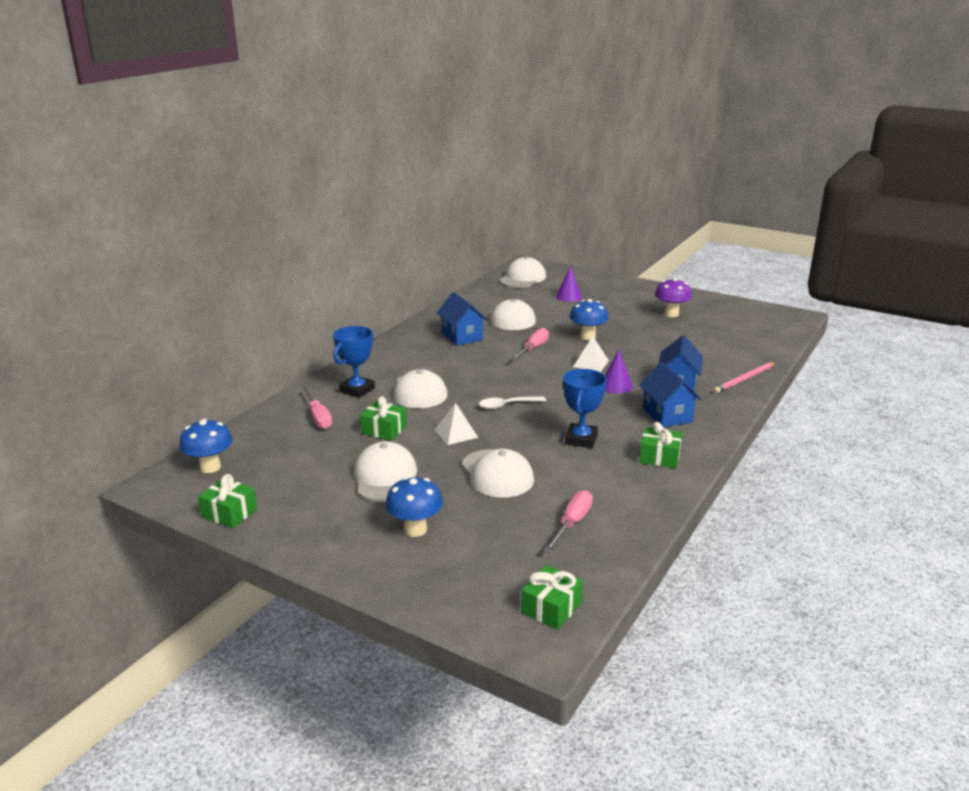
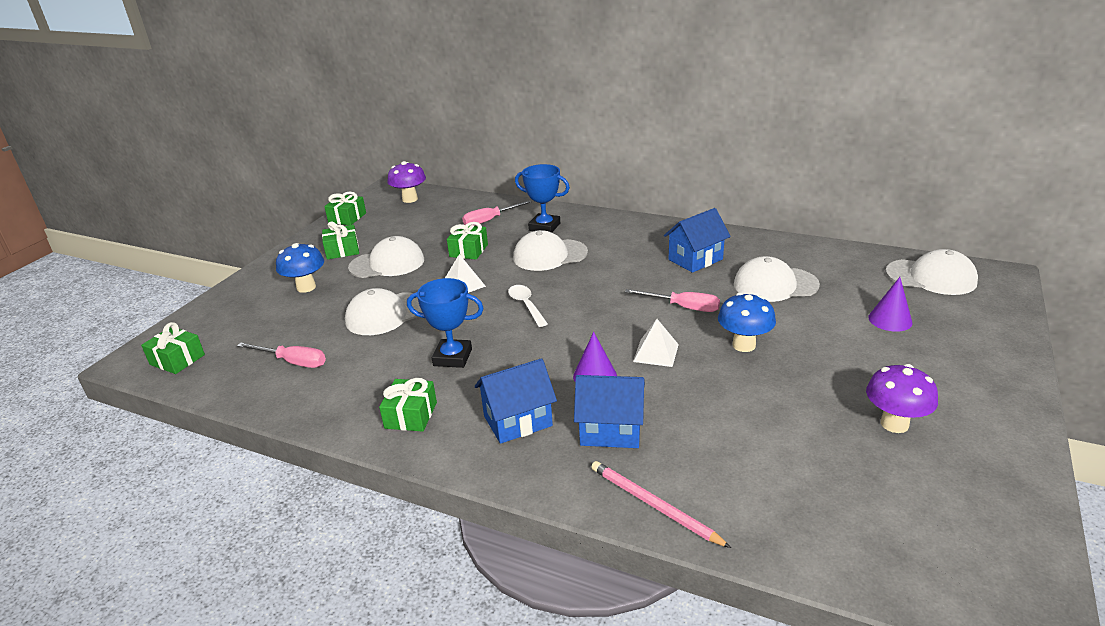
camera: 85 degrees right, 5 degrees up
(210, 467) = (410, 199): blue mushroom -> purple mushroom
(330, 510) = (342, 250): none -> green gift

